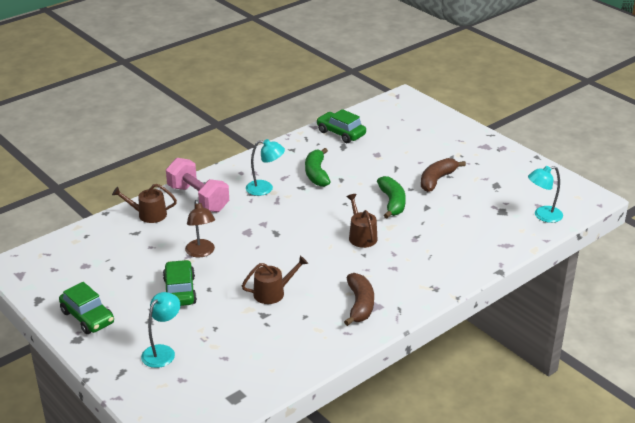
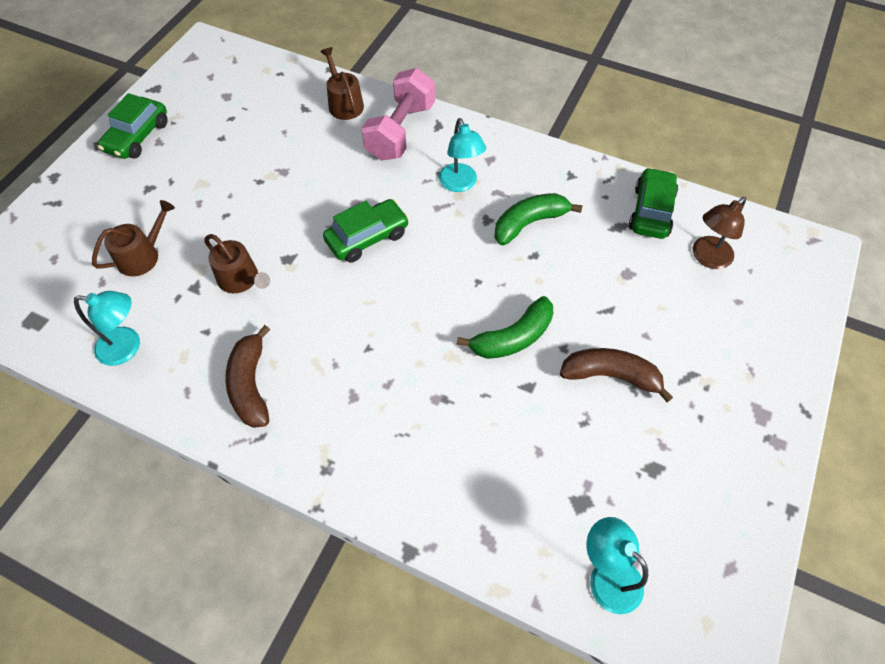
camera: 65 degrees right, 25 degrees up
(162, 352) = (97, 222): turquoise lamp -> turquoise lamp (127, 347)
(179, 291) = (211, 191): green car -> green car (367, 237)
(201, 252) = (293, 179): brown lamp -> brown lamp (707, 258)
(360, 305) = (251, 385): brown banana -> brown banana turned 105 degrees clockwise
(361, 236) = (409, 329): brown watering can -> brown watering can (142, 256)

